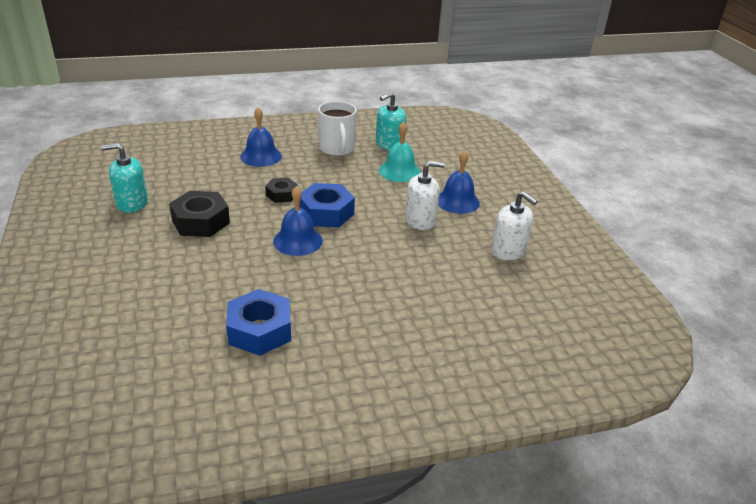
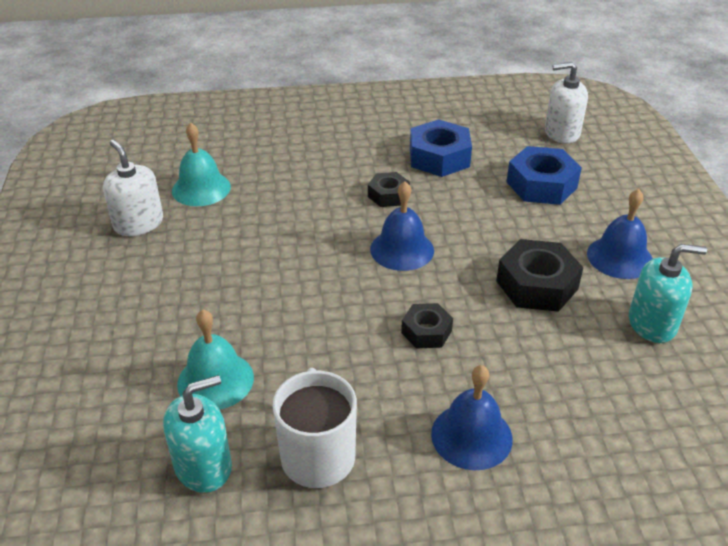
camera: 170 degrees left, 5 degrees up
(311, 285) = (388, 195): none -> black nut
(326, 213) = (359, 292): blue nut -> blue nut (541, 185)
(420, 220) = (228, 273): white soap dispenser -> white soap dispenser (561, 133)
(457, 201) = (153, 306): blue bell -> blue bell (619, 257)
(479, 283) = (201, 188): none -> turquoise bell

